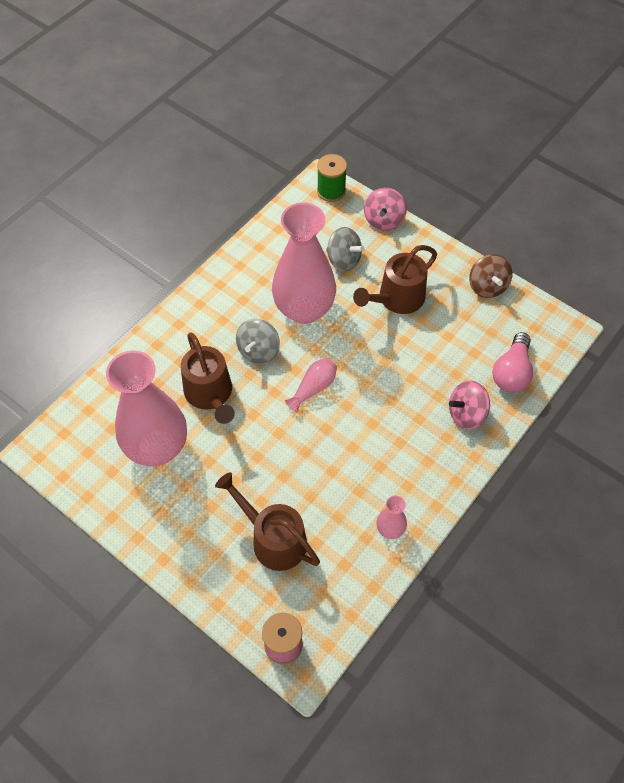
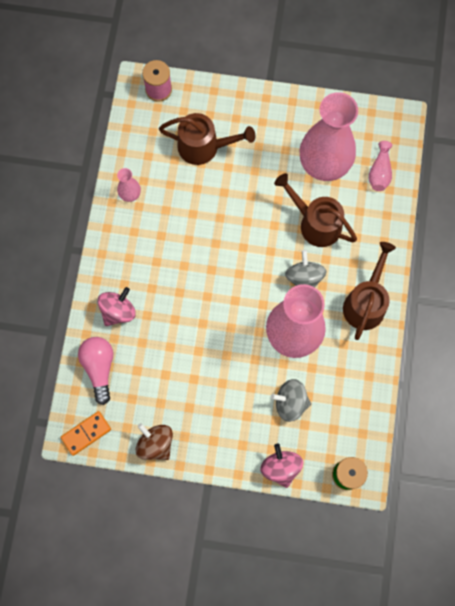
camera: 150 degrees right, 15 degrees up
(313, 388) = (243, 270): pink vase -> pink vase (379, 172)
(396, 299) = (225, 387): brown watering can -> brown watering can (366, 302)
(551, 324) = (86, 433): none -> orange domino

